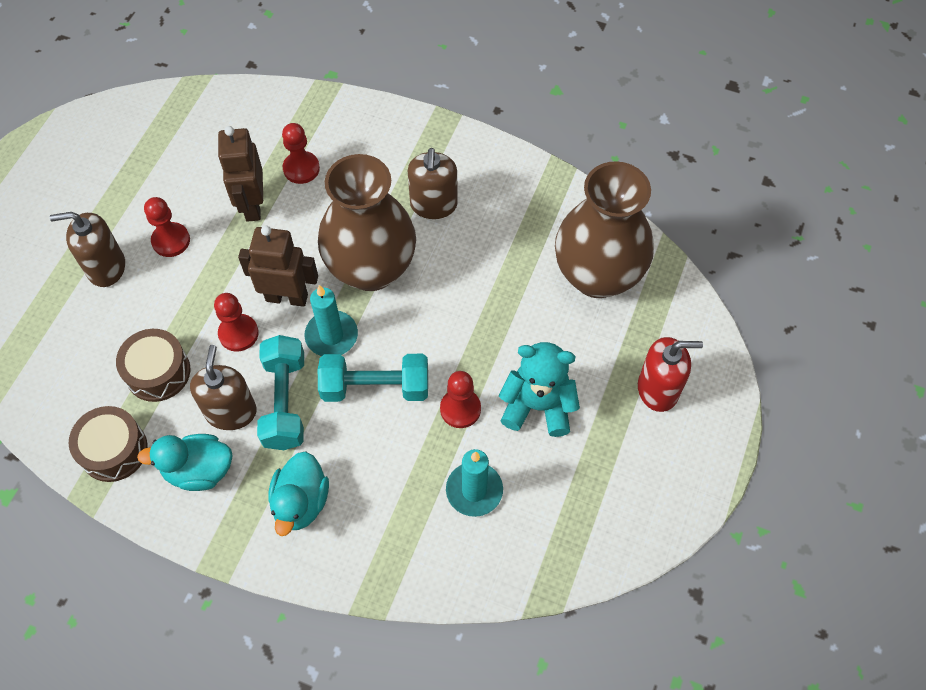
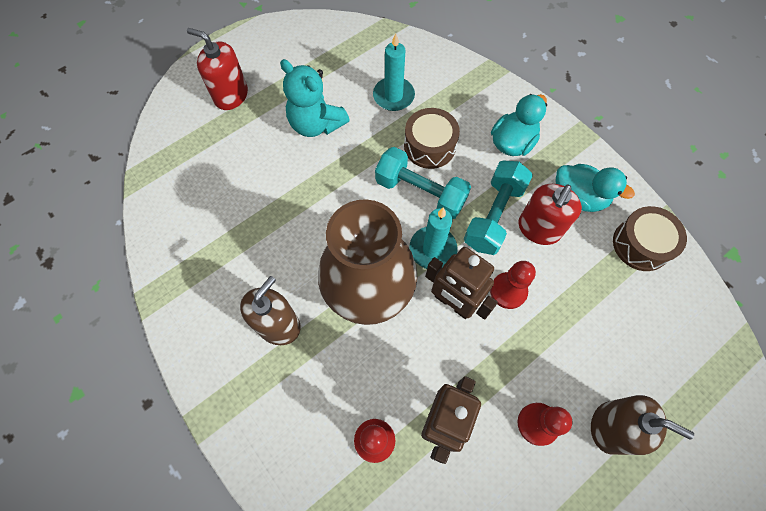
camera: 150 degrees left, 5 degrees up
(158, 372) = (588, 291): brown drum -> brown drum (429, 146)
(231, 412) = (538, 229): brown soap dispenser -> red soap dispenser
(460, 409) = (369, 148): red pawn -> none
(597, 275) = (201, 190): brown vase -> none

